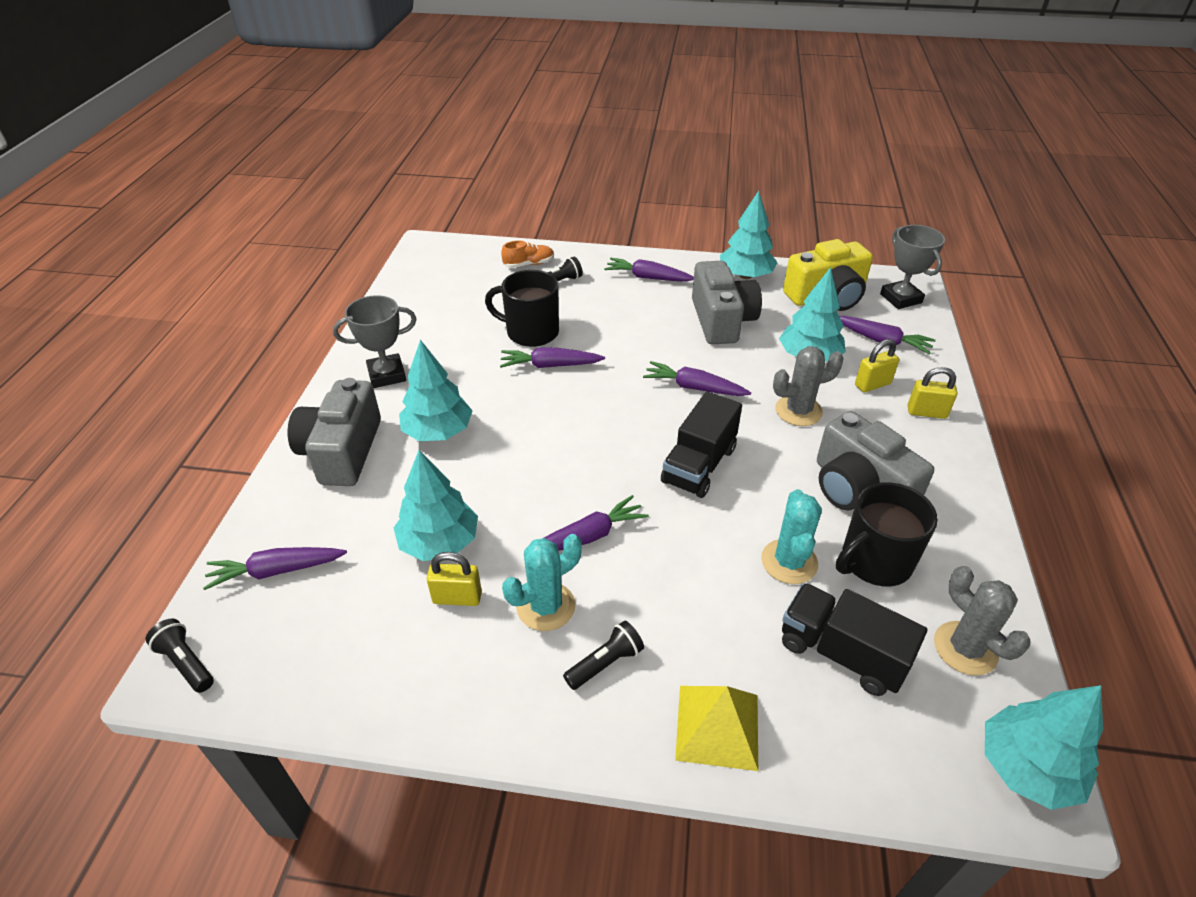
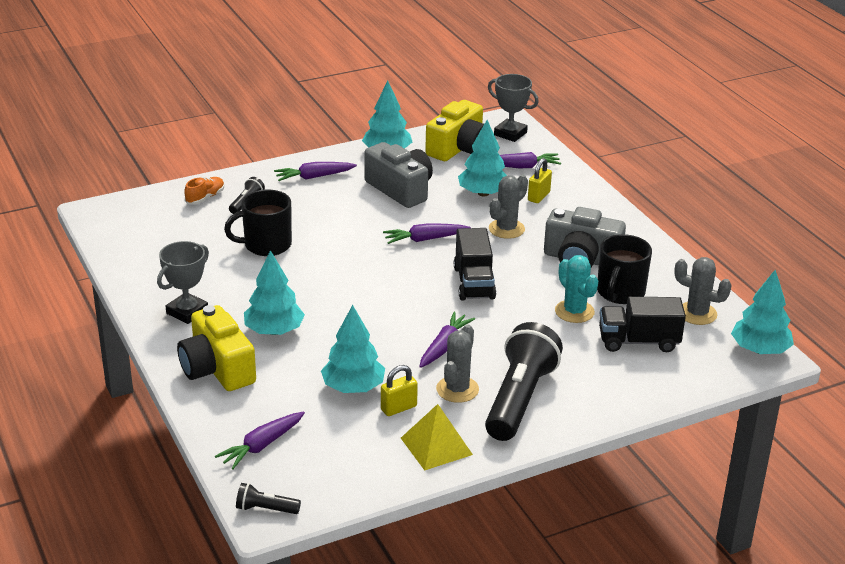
camera: 35 degrees left, 10 degrees down
(342, 451) = (217, 368): grey camera -> yellow camera
(546, 606) = (457, 389): turquoise cactus -> grey cactus
(550, 365) = (307, 261): purple carrot -> none
(605, 663) = (519, 399): black flashlight -> black flashlight, size x2.34
(717, 726) = (604, 398): yellow pyramid -> yellow pyramid (436, 446)
(926, 412) = (585, 202): yellow padlock -> none

